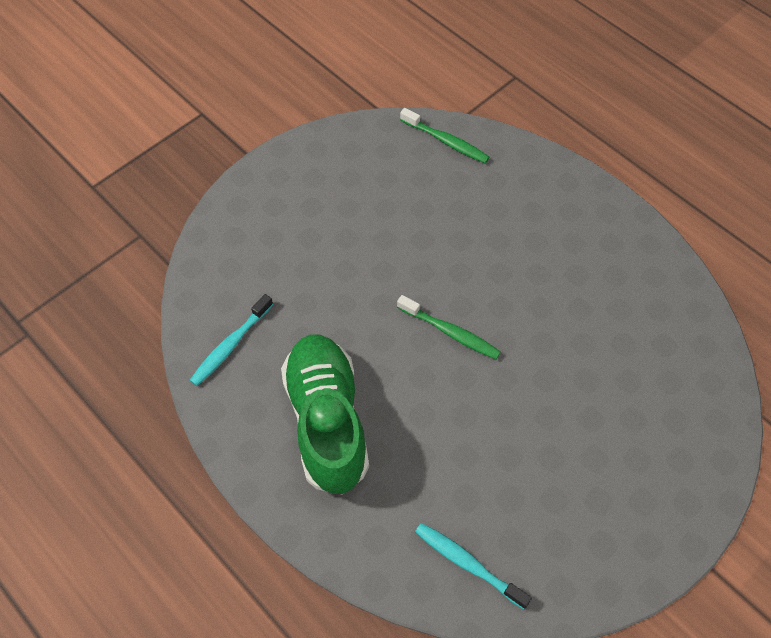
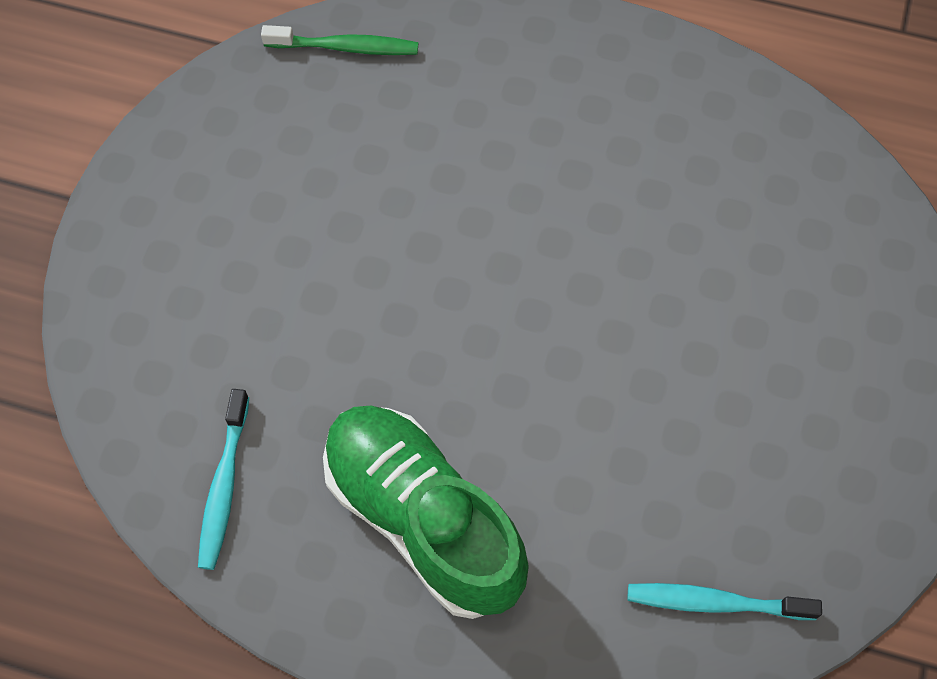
camera: 30 degrees left, 5 degrees up
(450, 332) = (511, 310): green toothbrush -> none

